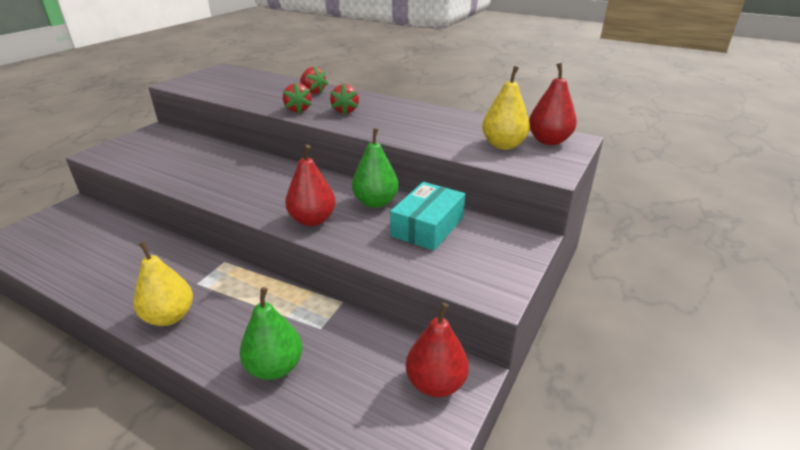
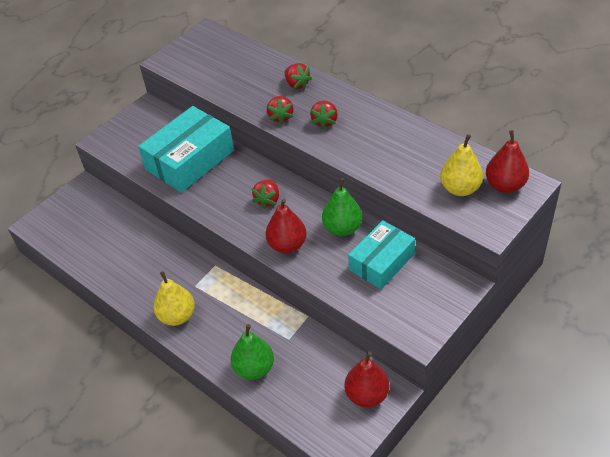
camera: 15 degrees right, 15 degrees up
(198, 162) = (190, 160): none -> turquoise box
(287, 186) = (268, 200): none -> red strawberry

